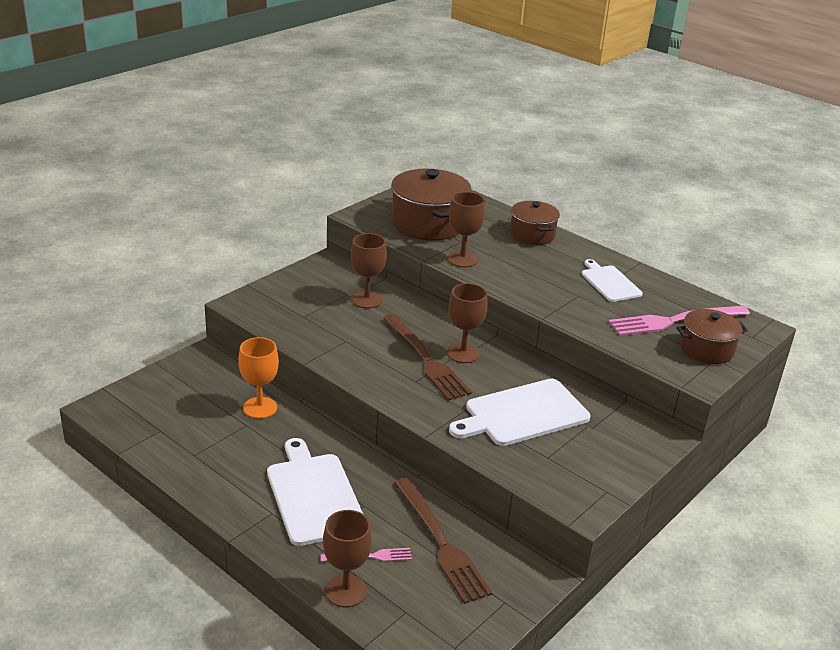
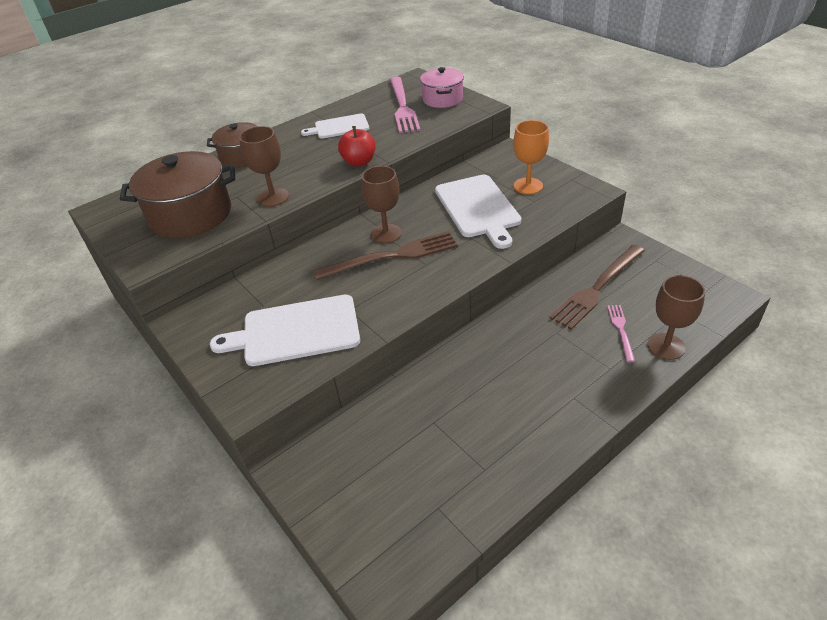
camera: 75 degrees left, 10 degrees up
(260, 408) = (404, 410): orange goblet -> orange goblet (528, 186)
(313, 495) = (545, 366): white cutting board -> white cutting board (295, 331)
(367, 300) = (274, 292): brown goblet -> none
(441, 543) = (597, 288): brown fork -> brown fork turned 150 degrees clockwise
(537, 300) = (359, 162): none -> red apple
(706, 349) = (442, 99): brown pot -> pink pot

